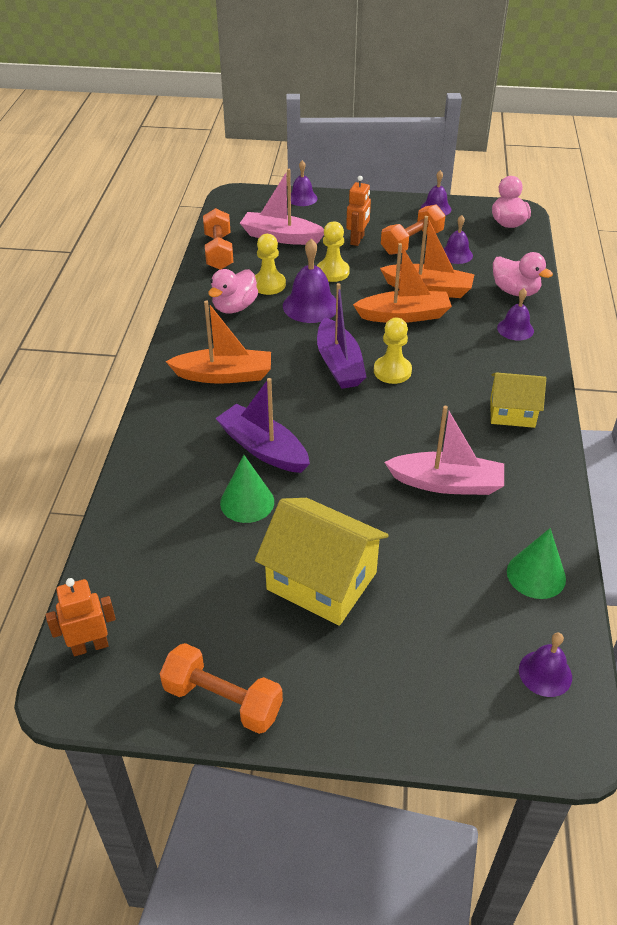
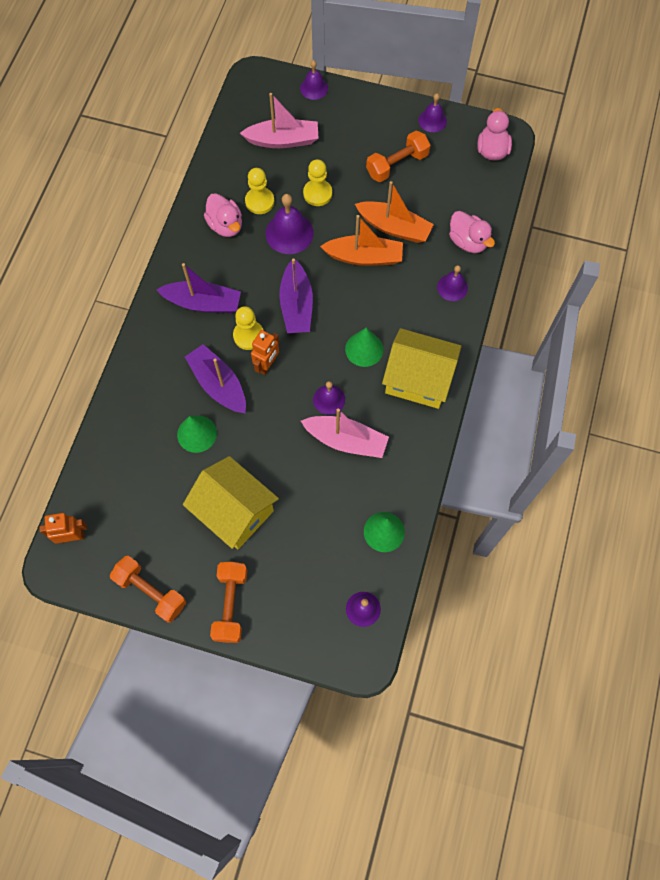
camera: 10 degrees right, 25 degrees up
(219, 252) = (225, 152): orange dumbbell -> orange dumbbell (231, 604)
(224, 375) = (203, 303): orange boat -> purple boat
(234, 307) = (225, 225): pink duck -> pink duck turned 75 degrees counterclockwise
(281, 237) = (283, 140): pink boat -> pink boat turned 150 degrees clockwise
(357, 240) = (349, 154): orange robot -> orange robot (267, 365)
(392, 371) = (337, 319): yellow pawn -> yellow pawn (248, 336)
(435, 393) = (364, 349): none -> green cone
(456, 254) = (431, 186): purple bell -> purple bell (329, 399)
(512, 412) = (418, 379): yellow house -> yellow house, size x1.62

